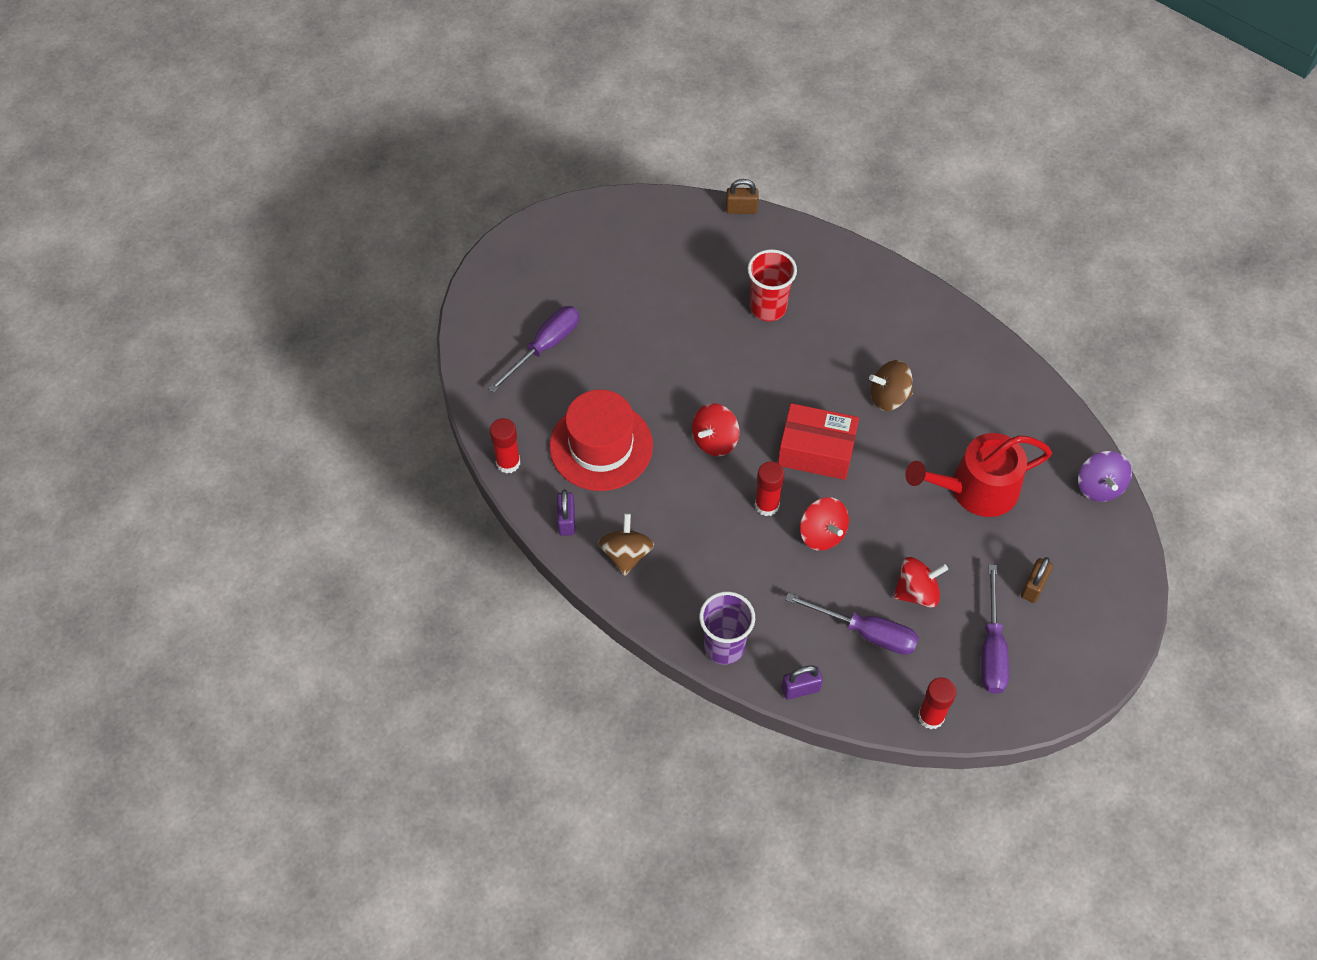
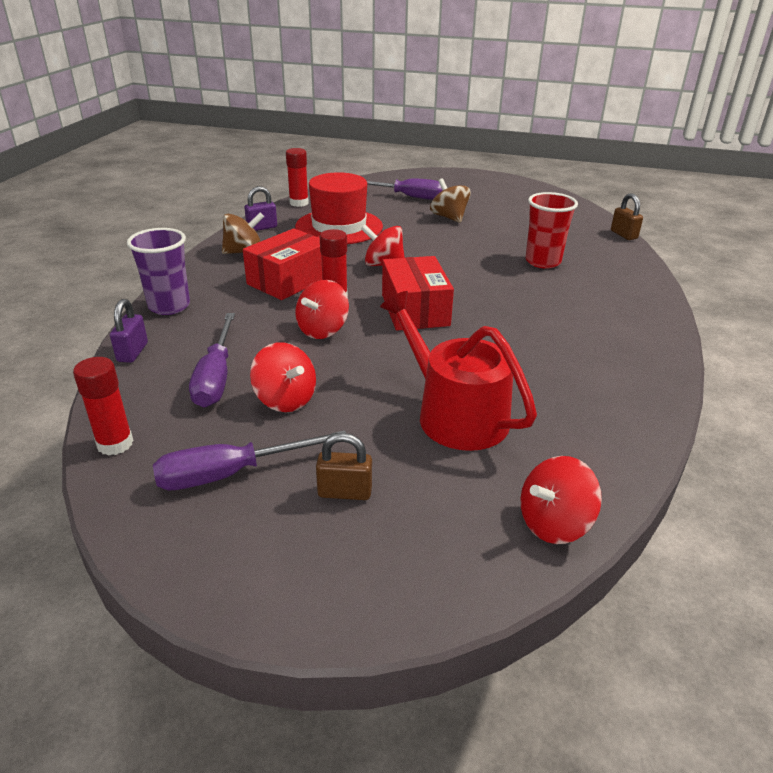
camera: 65 degrees right, 25 degrees down
(713, 532) = (289, 280): none -> red box
(800, 689) = (132, 352): purple padlock -> purple padlock turned 45 degrees clockwise
(889, 397) = (517, 335): brown spinning top -> brown spinning top (449, 217)
(1099, 486) = (554, 523): purple spinning top -> red spinning top

